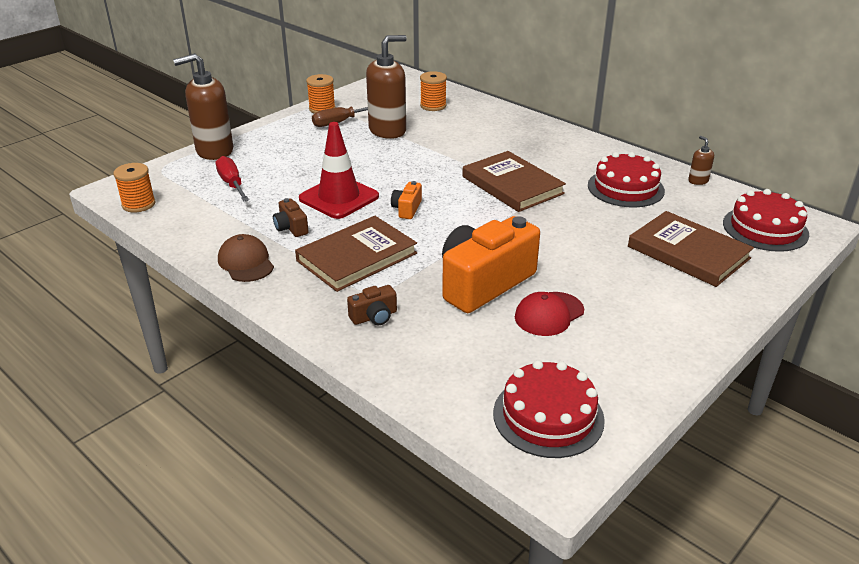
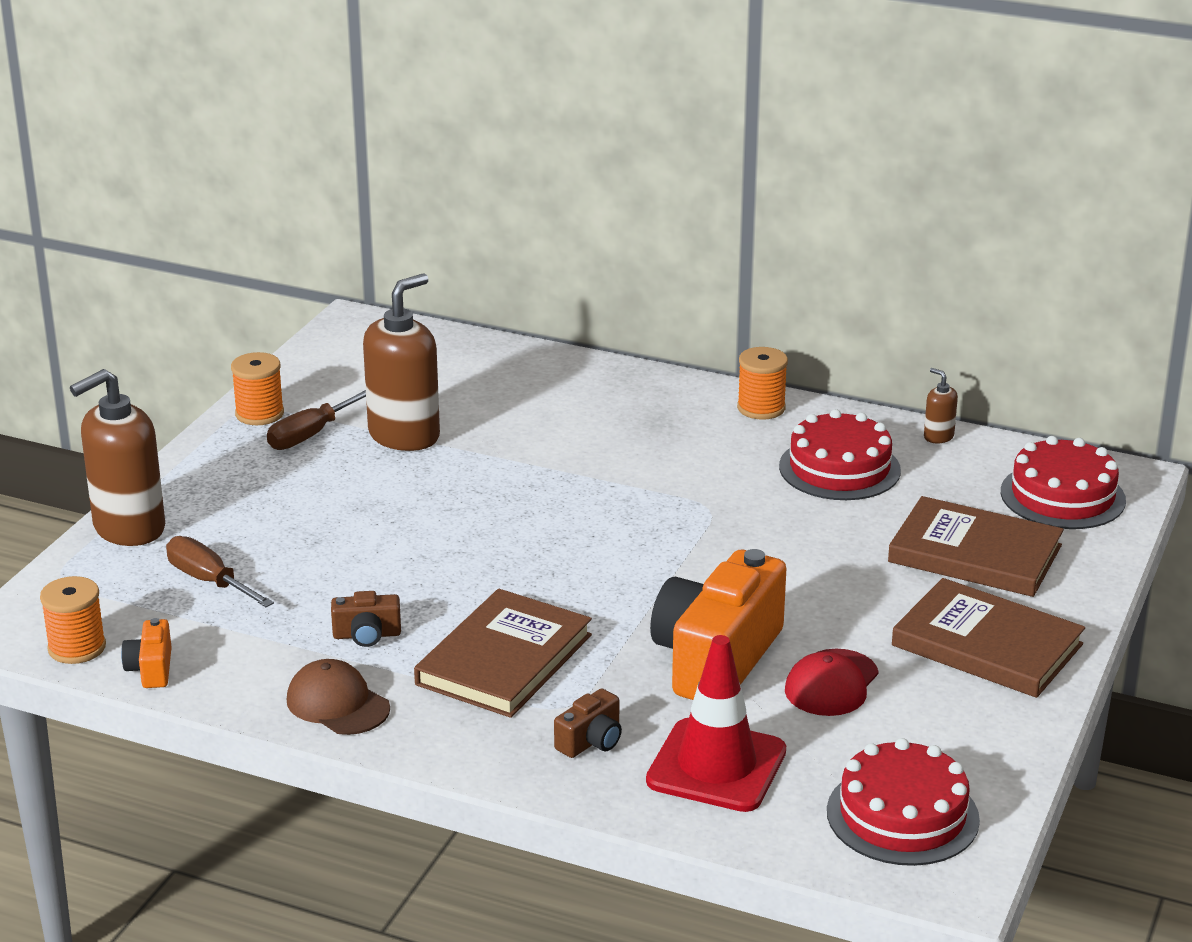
camera: 20 degrees left, 5 degrees down
(232, 184) = (209, 581): red screwdriver -> brown screwdriver
(291, 228) = (367, 635): brown camera -> brown camera turned 45 degrees counterclockwise
(339, 198) = (407, 570): red traffic cone -> red traffic cone (716, 766)
(407, 209) = (529, 568): orange camera -> orange camera (151, 669)
(433, 106) = (451, 375): orange spool -> orange spool (761, 408)
(512, 185) = (667, 496): brown book -> brown book (987, 645)

